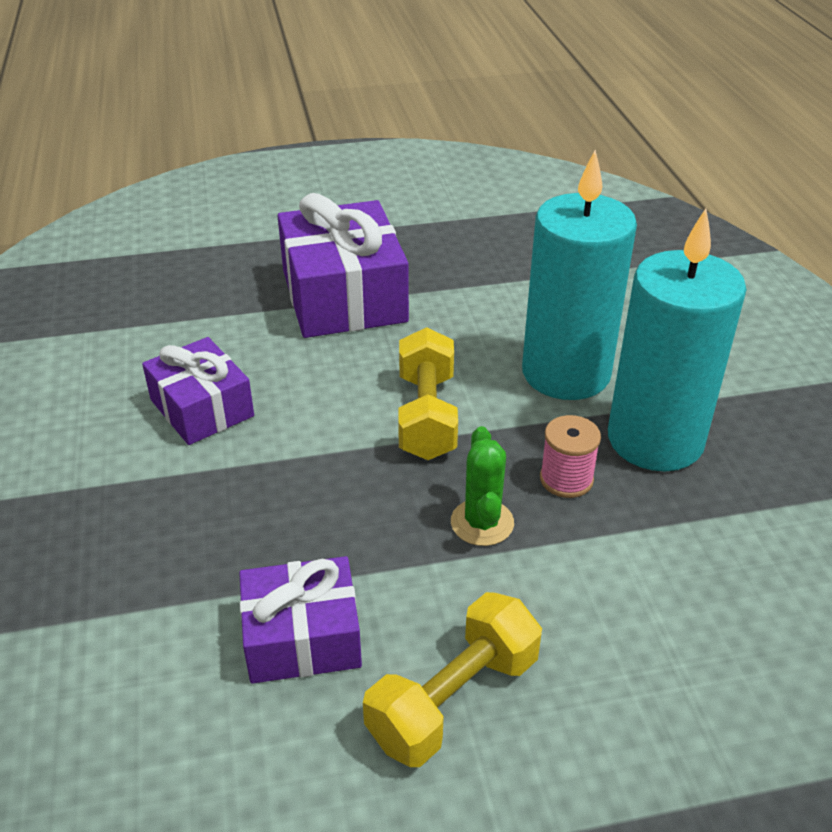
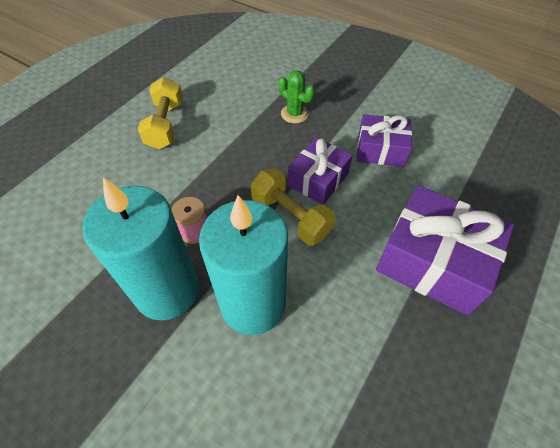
camera: 135 degrees right, 15 degrees up
(302, 637) = (231, 110): purple gift -> purple gift (318, 179)
(482, 522) = (212, 184): green cactus -> green cactus (294, 114)

